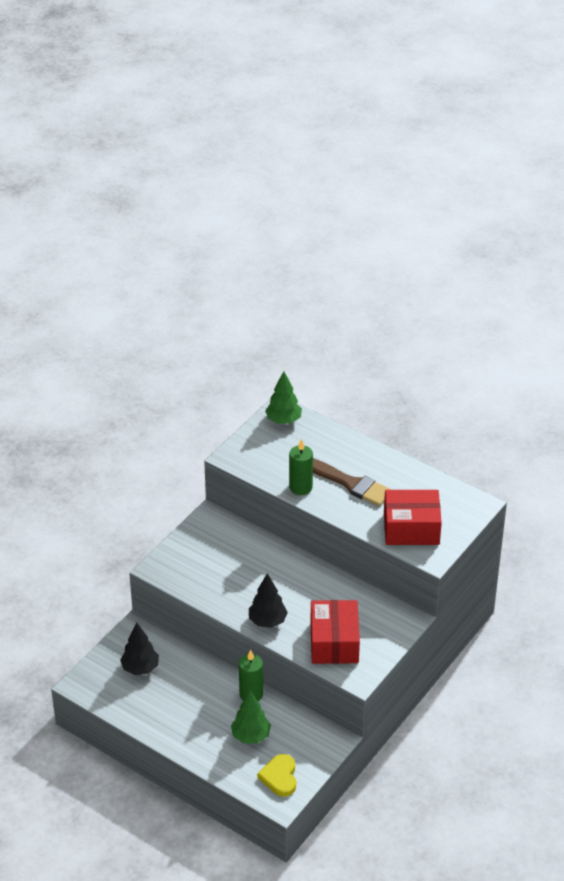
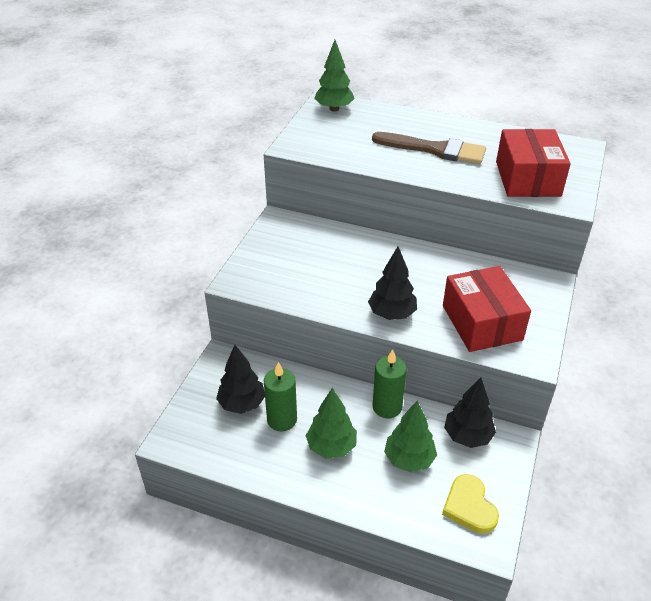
camera: 15 degrees left, 0 degrees up
(196, 714) = (331, 446): none -> green tree
(300, 487) = (383, 161): green candle -> green candle (282, 419)
(303, 729) = (467, 436): none -> black tree
(411, 528) = (527, 179): red box -> red box turned 75 degrees counterclockwise

